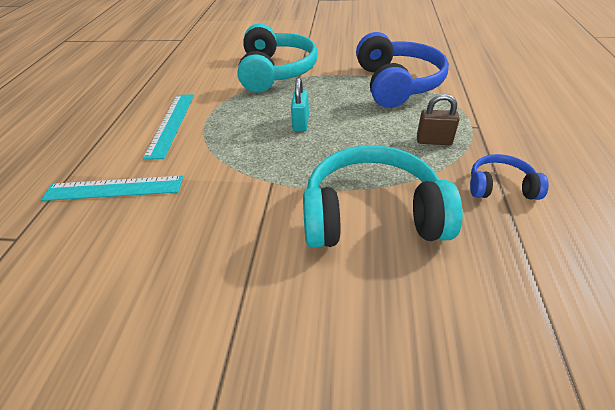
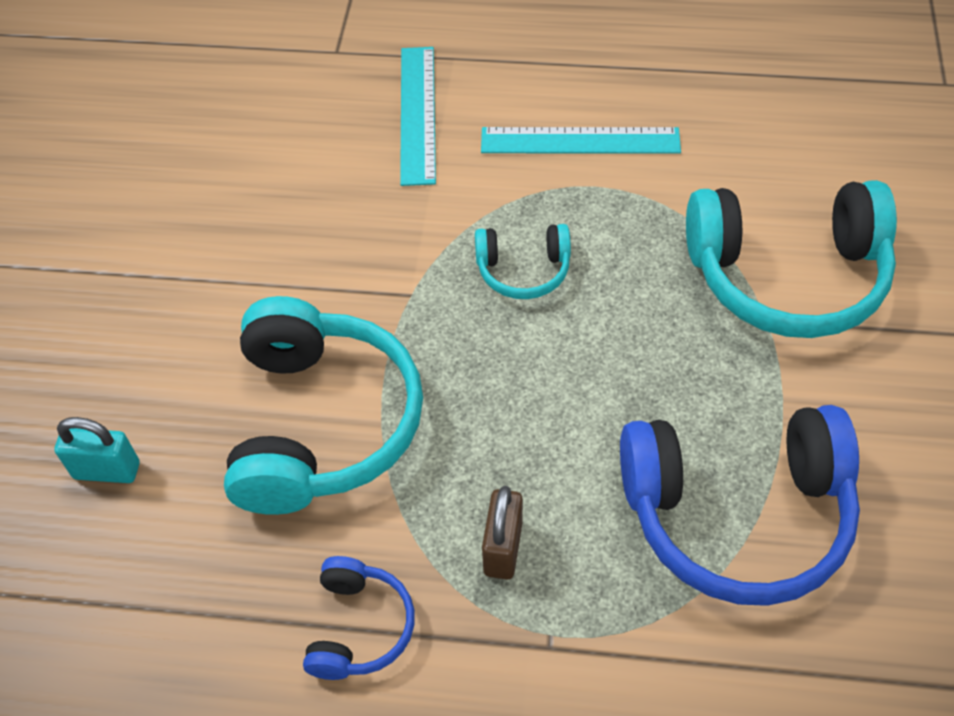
camera: 90 degrees right, 10 degrees up
(260, 140) = (523, 270): none -> turquoise headphones
(301, 123) = (574, 329): turquoise padlock -> turquoise padlock (107, 470)

